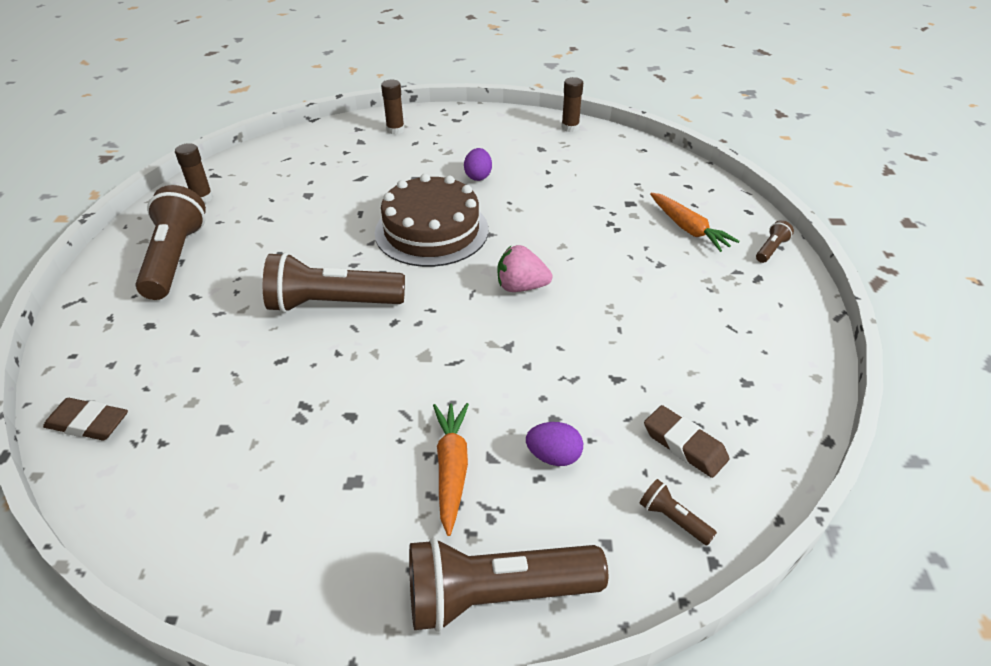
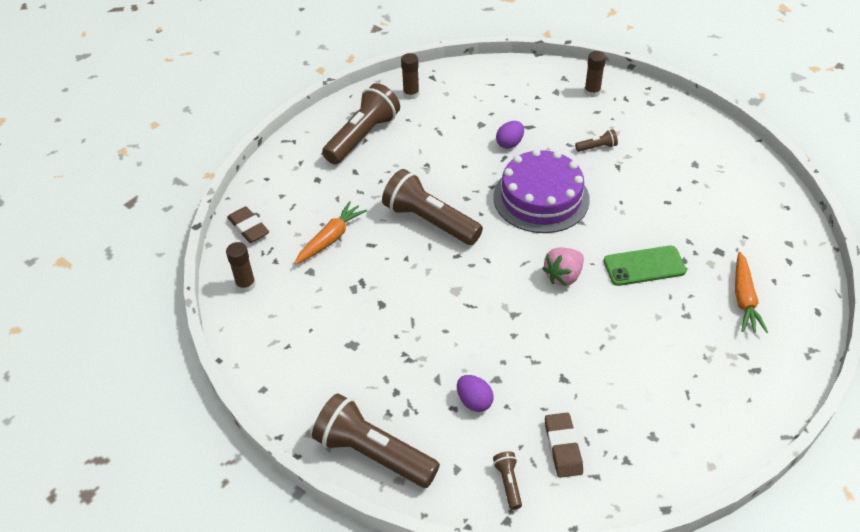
camera: 40 degrees right, 5 degrees up
(431, 231) = (541, 198): brown cake -> purple cake
(451, 469) = (409, 371): orange carrot -> orange carrot (330, 238)
(478, 176) = (618, 166): purple egg -> purple egg (509, 143)
(521, 287) = (563, 276): pink strawberry -> pink strawberry turned 90 degrees counterclockwise
(570, 127) = (742, 154): brown glue stick -> brown glue stick (246, 285)
(583, 243) = (644, 266): none -> green phone
(771, 249) = (796, 353): brown flashlight -> brown flashlight (597, 147)

